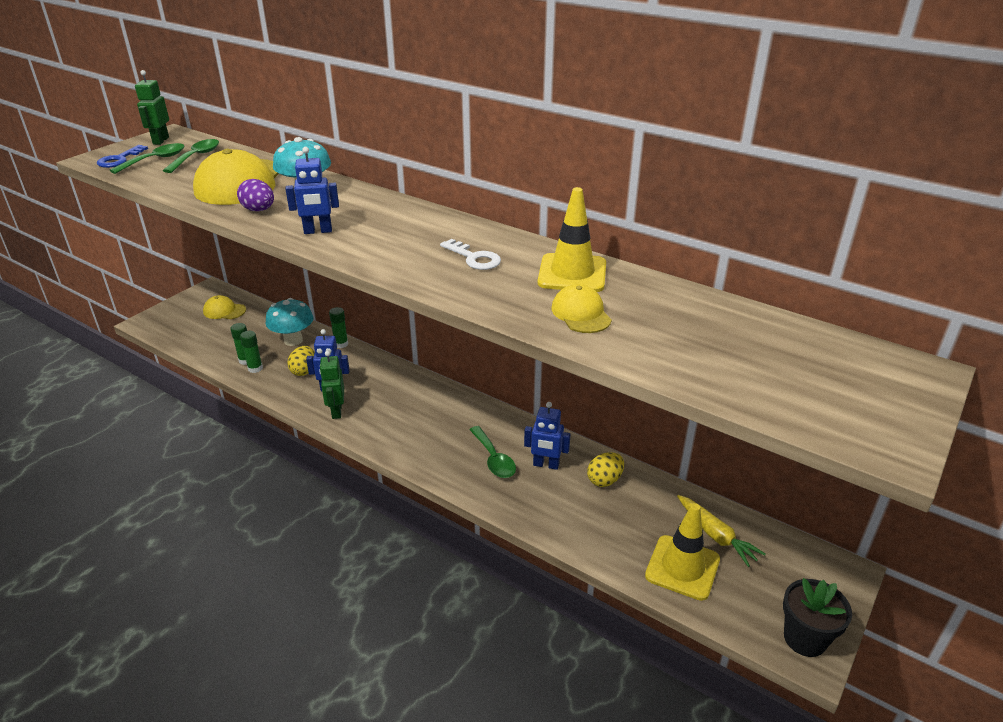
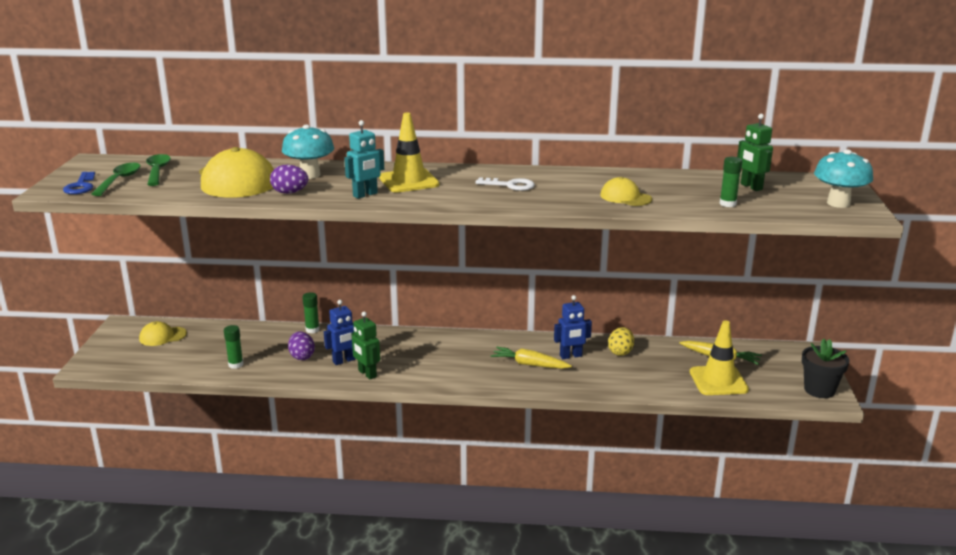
camera: 30 degrees left, 10 degrees down
(160, 141) = (94, 167): green robot -> green robot (751, 187)
(255, 368) = (253, 367): green glue stick -> green glue stick (727, 204)
(293, 340) = (263, 339): turquoise mushroom -> turquoise mushroom (838, 203)
(304, 371) = (302, 356): yellow egg -> purple egg
(318, 231) = (365, 195): blue robot -> turquoise robot
(494, 459) = (529, 364): green spoon -> yellow carrot
(572, 273) = (588, 179): yellow traffic cone -> yellow traffic cone (409, 181)

